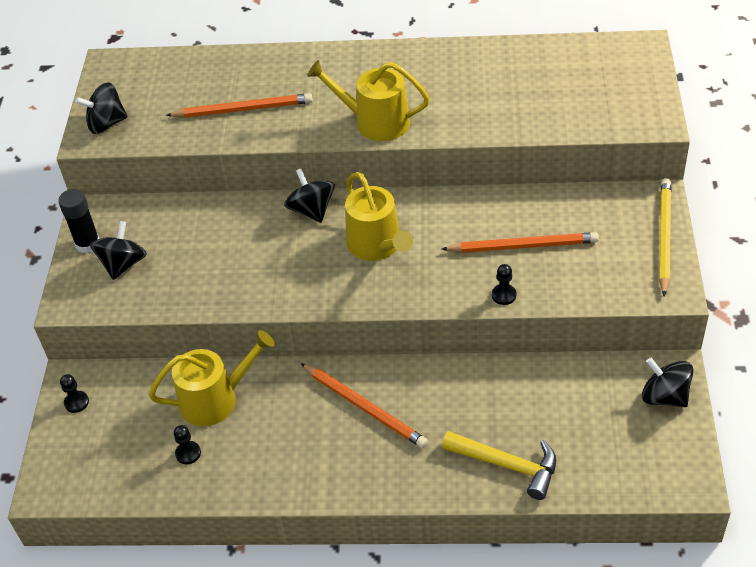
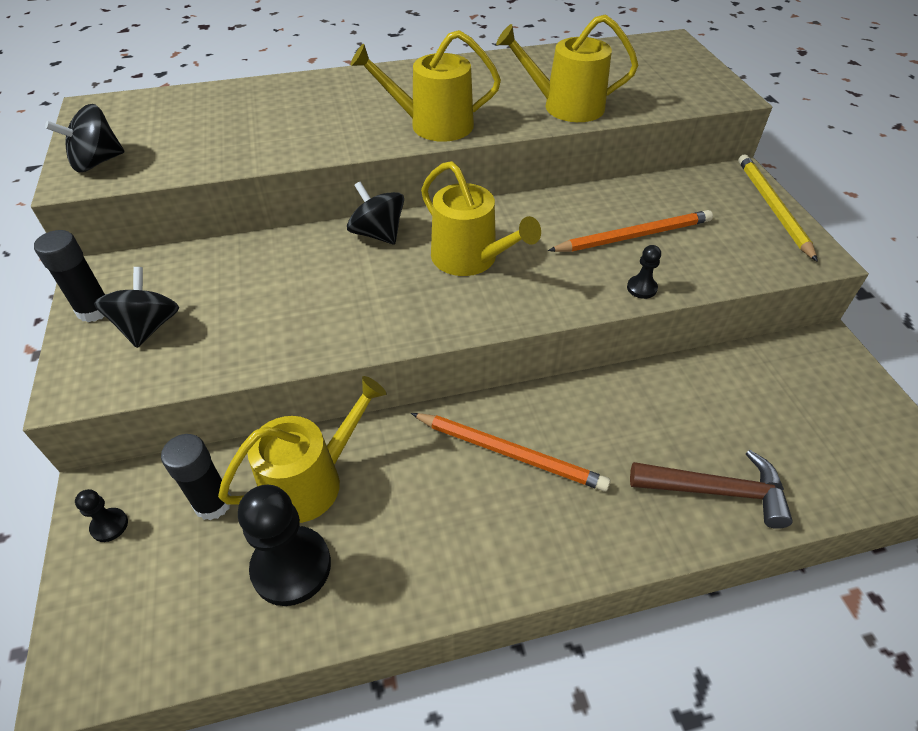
camera: 20 degrees left, 0 degrees up
(146, 401) = (213, 503): none -> black glue stick
(188, 453) = (291, 567): black pawn -> black pawn, size x2.15
(243, 109) = (271, 130): orange pencil -> none
(498, 116) = (566, 107): none -> yellow watering can
(507, 465) = (716, 491): yellow hammer -> brown hammer
(664, 396) = (838, 374): black spinning top -> none

